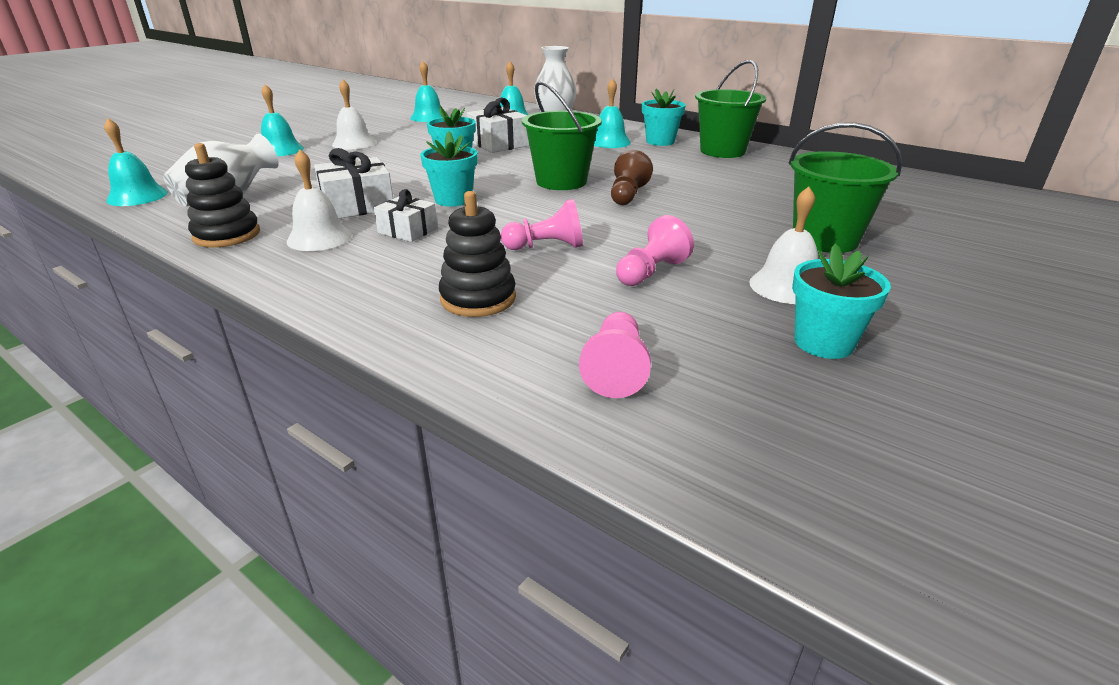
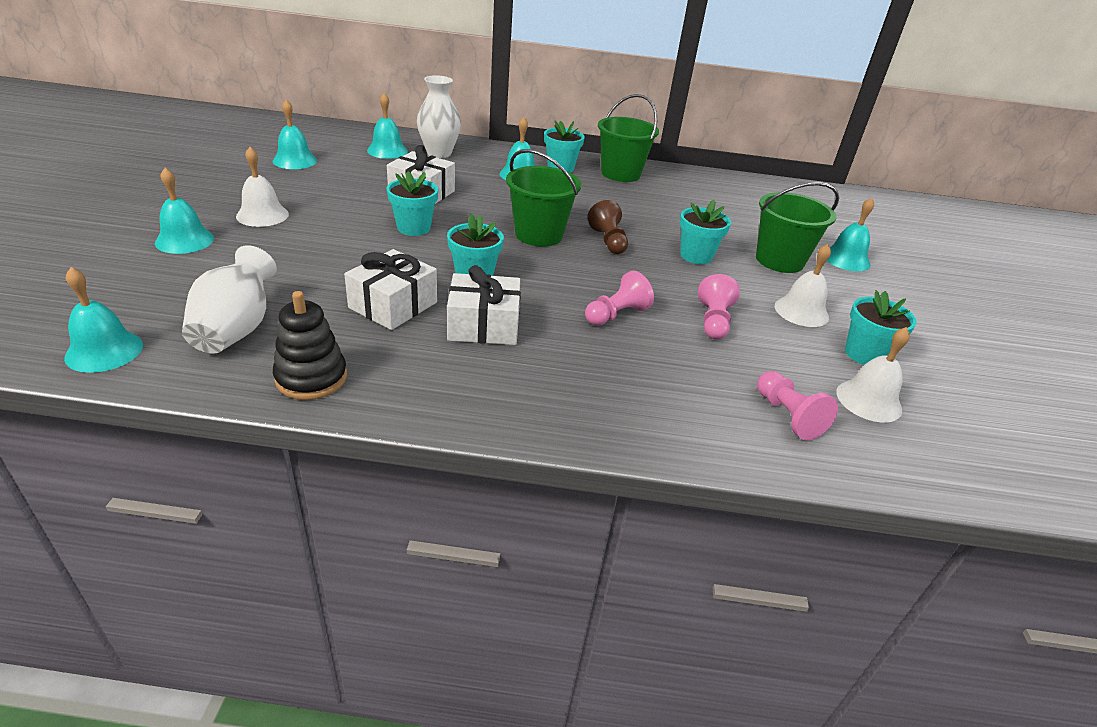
camera: 35 degrees left, 5 degrees up
(319, 238) = (413, 355): white bell -> white bell (868, 400)
(408, 231) = (483, 325): white gift -> white gift, size x1.54
(478, 298) = (632, 383): black stacking toy -> none
(714, 220) = (696, 256): none -> turquoise flower pot
(935, 253) = (846, 259): none -> turquoise bell

